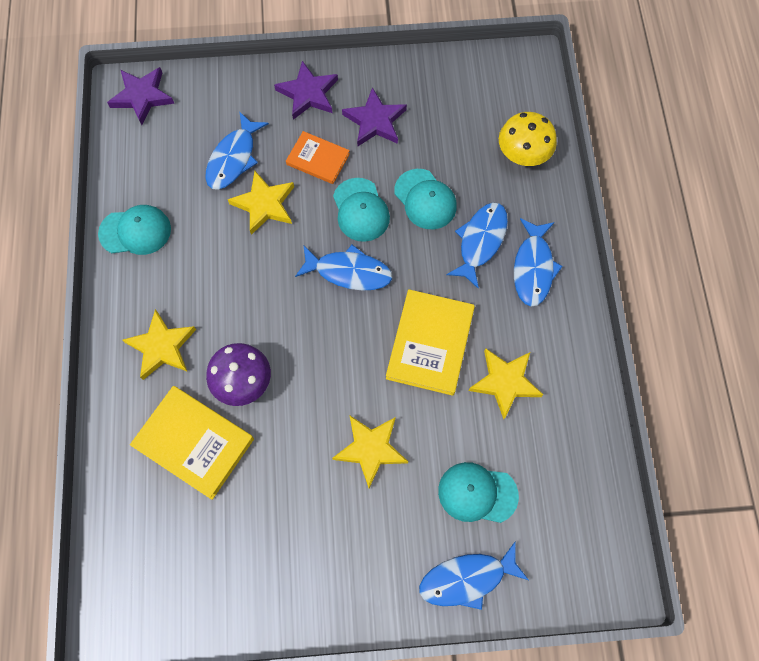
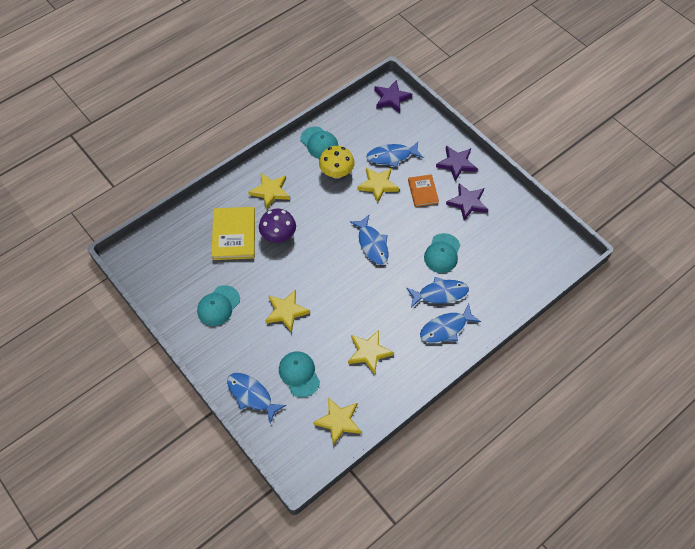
camera: 55 degrees right, 10 degrees down
(360, 210) = (411, 228): turquoise cap -> turquoise cap (218, 306)
(430, 343) = (362, 304): yellow book -> none
(522, 155) = (510, 283): yellow mushroom -> yellow mushroom (336, 173)
(578, 486) = (338, 421): none -> yellow star

